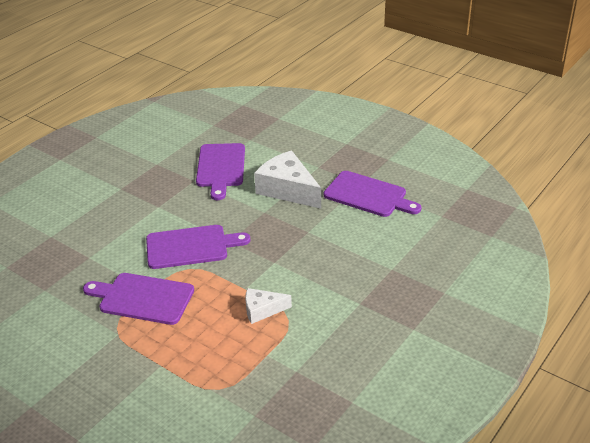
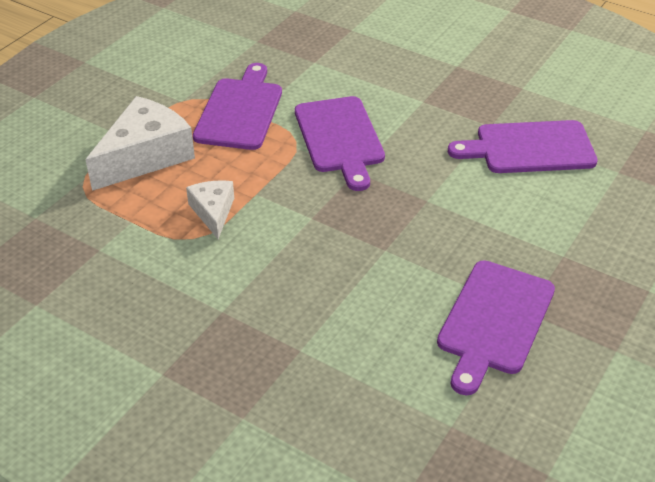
camera: 85 degrees right, 5 degrees up
(287, 189) = (489, 222): white cheese -> white cheese (145, 156)

